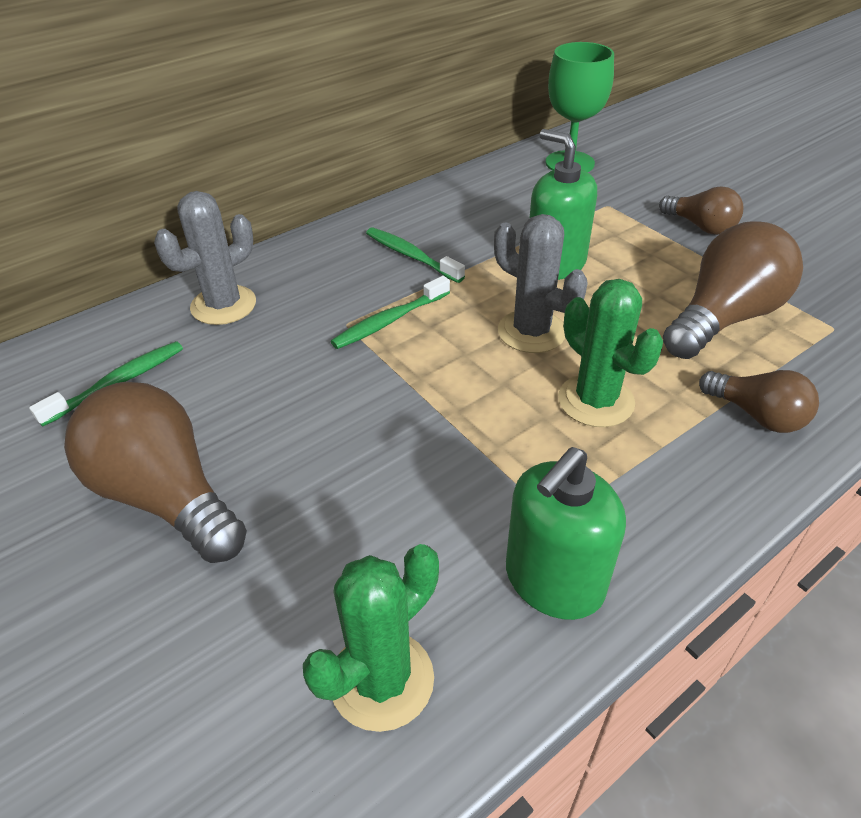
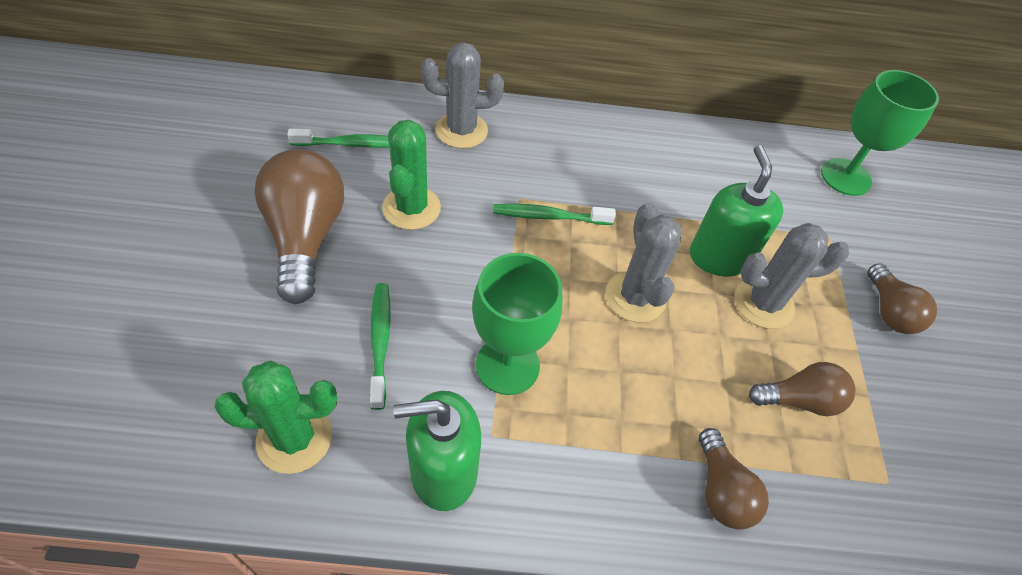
camera: 35 degrees right, 10 degrees up
(411, 256) = (621, 176): green toothbrush -> green toothbrush (380, 341)
(499, 455) = (507, 365): none -> green goblet
(596, 401) = (616, 382): green cactus -> green cactus (411, 208)
(622, 274) = (763, 303): none -> grey cactus
(723, 318) = (799, 400): brown light bulb -> brown light bulb, size x0.57

